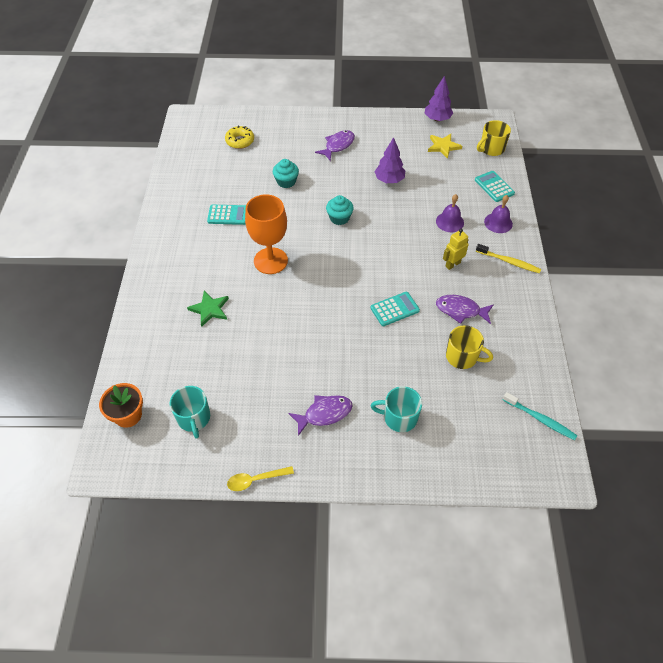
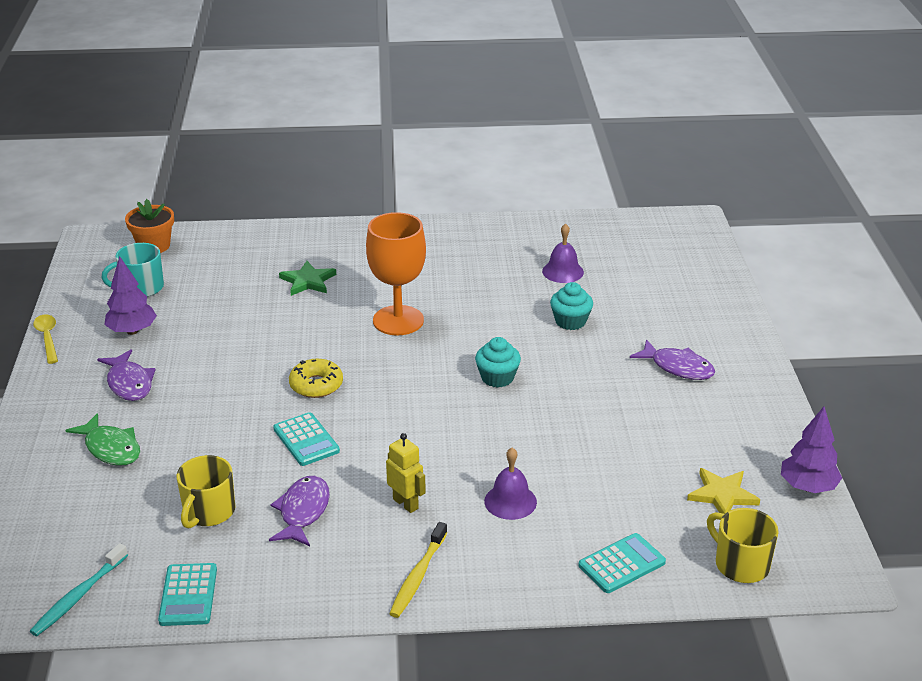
camera: 85 degrees right, 20 degrees down
(228, 215) = (485, 277): turquoise calculator -> turquoise calculator (188, 595)
(240, 141) = (653, 272): yellow donut -> yellow donut (316, 385)
(389, 180) = (604, 428): purple tree -> purple tree (132, 331)
(399, 417) = (111, 448): turquoise mug -> green fish
(498, 222) = (519, 566): purple bell -> purple bell (563, 271)

